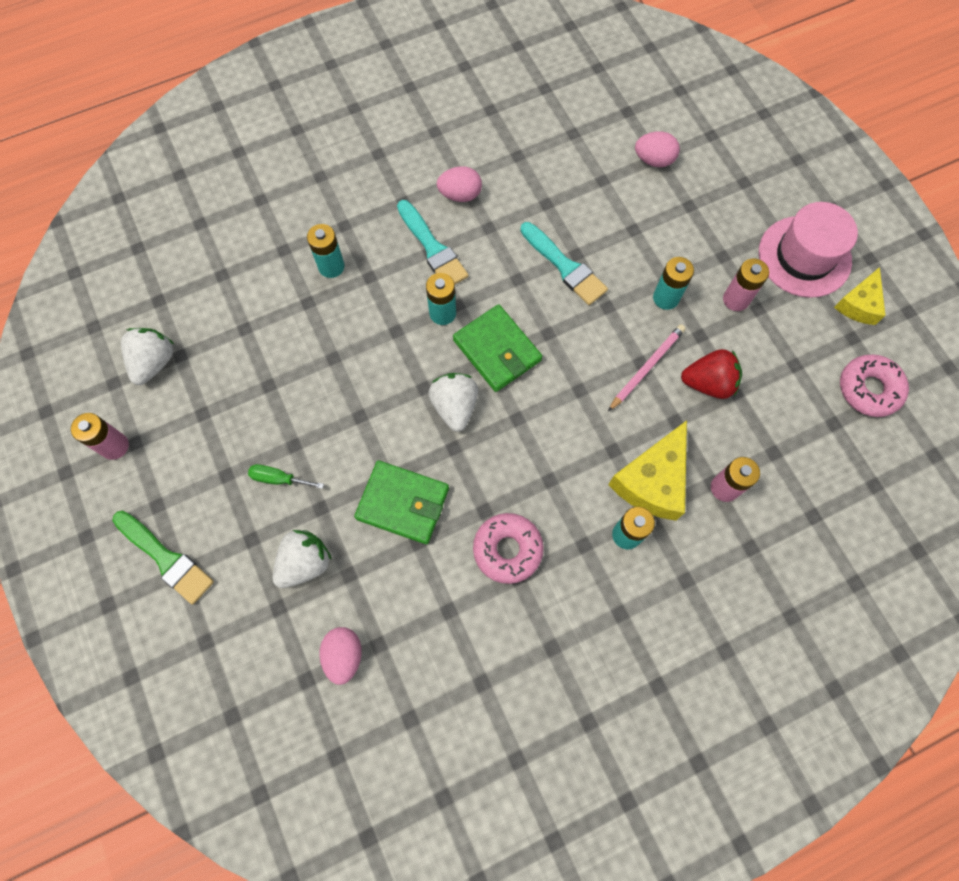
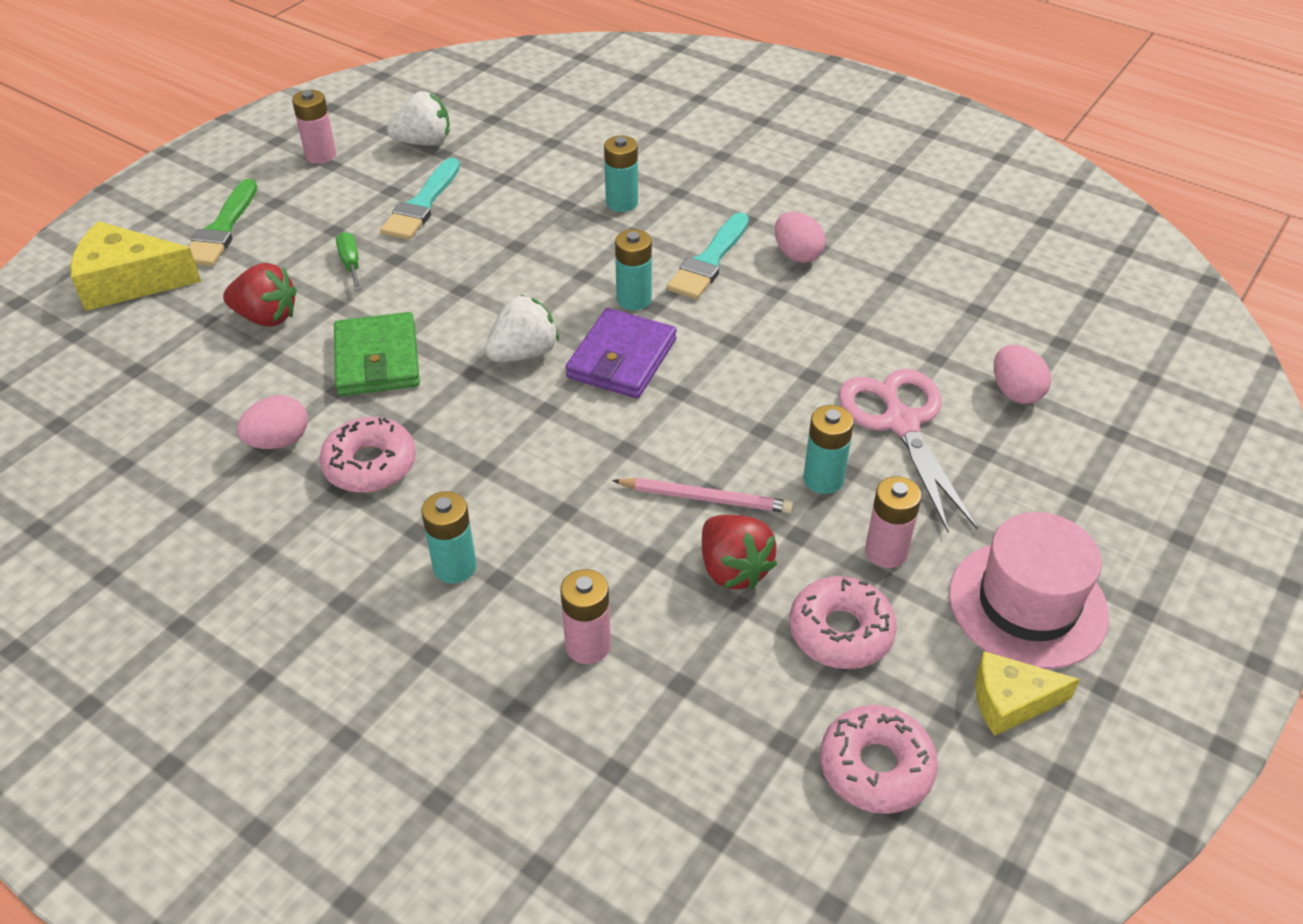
camera: 60 degrees right, 25 degrees down
(305, 563) = (266, 317): white strawberry -> red strawberry
(344, 655) = (174, 385): pink egg -> pink egg (279, 441)
(497, 350) = (621, 358): green wallet -> purple wallet
(565, 266) = (783, 371): turquoise brush -> turquoise brush (422, 204)
(645, 232) = (901, 423): none -> pink scissors
(652, 480) = (547, 564): yellow cheese -> yellow cheese (129, 282)
(778, 355) = (840, 632): none -> pink donut

